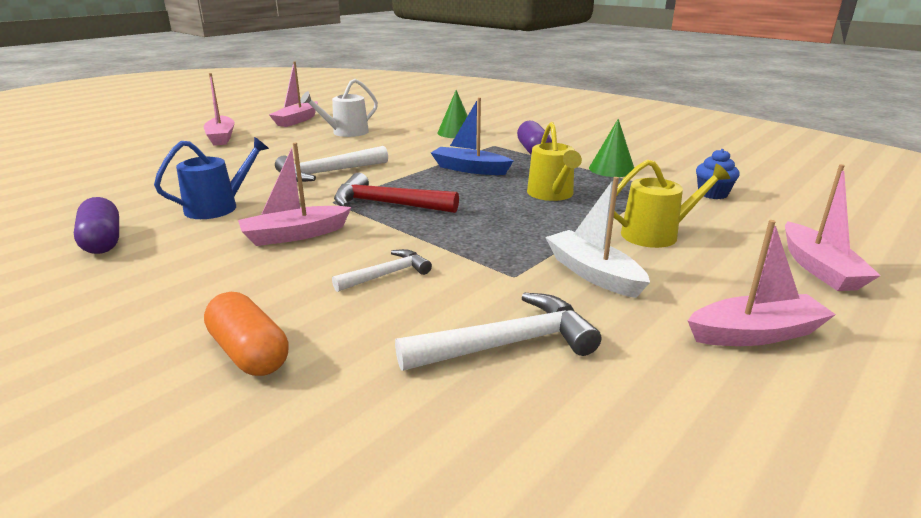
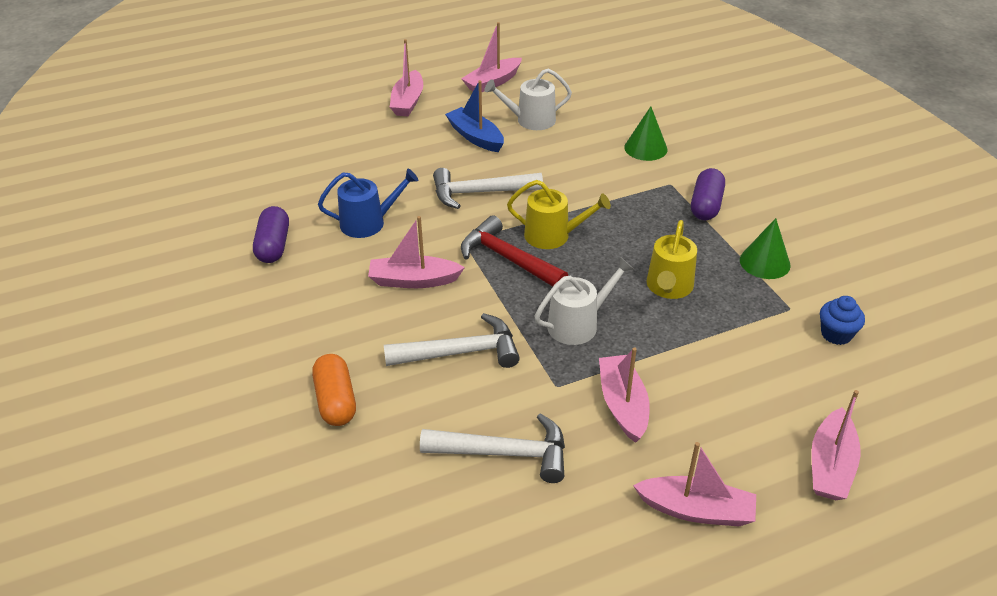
camera: 25 degrees right, 15 degrees up
(387, 275) = (460, 352): white hammer -> white hammer, size x1.66
(469, 169) = (616, 222): blue boat -> blue boat (475, 137)
(493, 230) = (578, 324): none -> white watering can
(593, 273) = (623, 405): white boat -> pink boat
(656, 234) = (720, 375): yellow watering can -> yellow watering can (553, 235)

